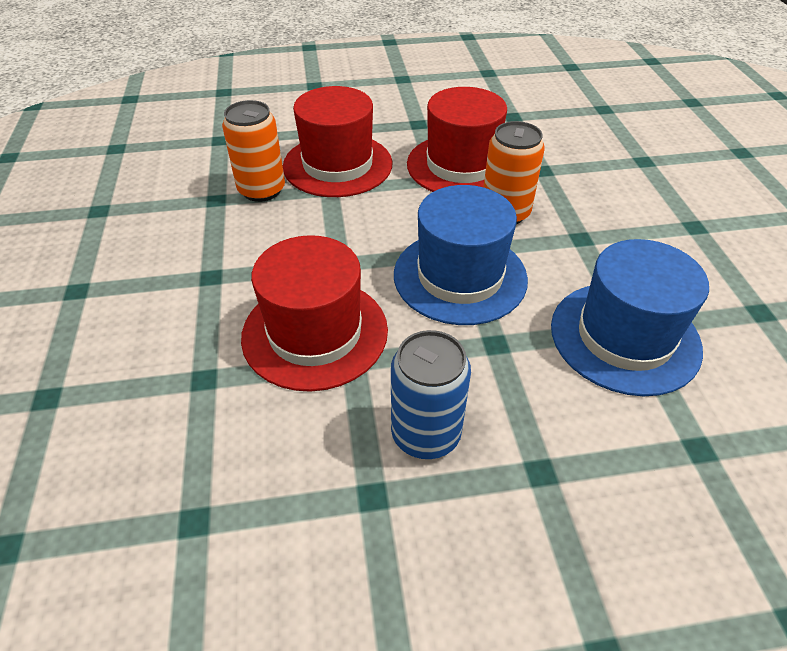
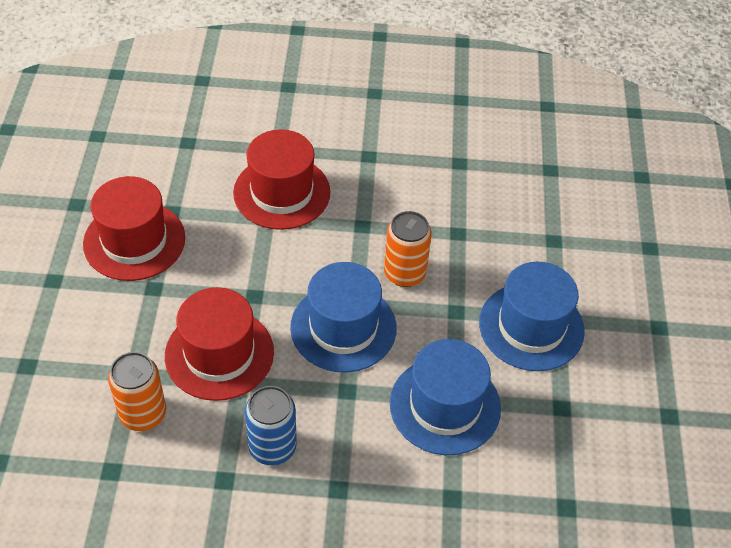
camera: 10 degrees right, 5 degrees up
(262, 190) = (211, 208): orange can -> orange can (143, 414)
(461, 165) = (388, 214): red hat -> red hat (134, 241)
(672, 238) = (531, 327): none -> blue hat

